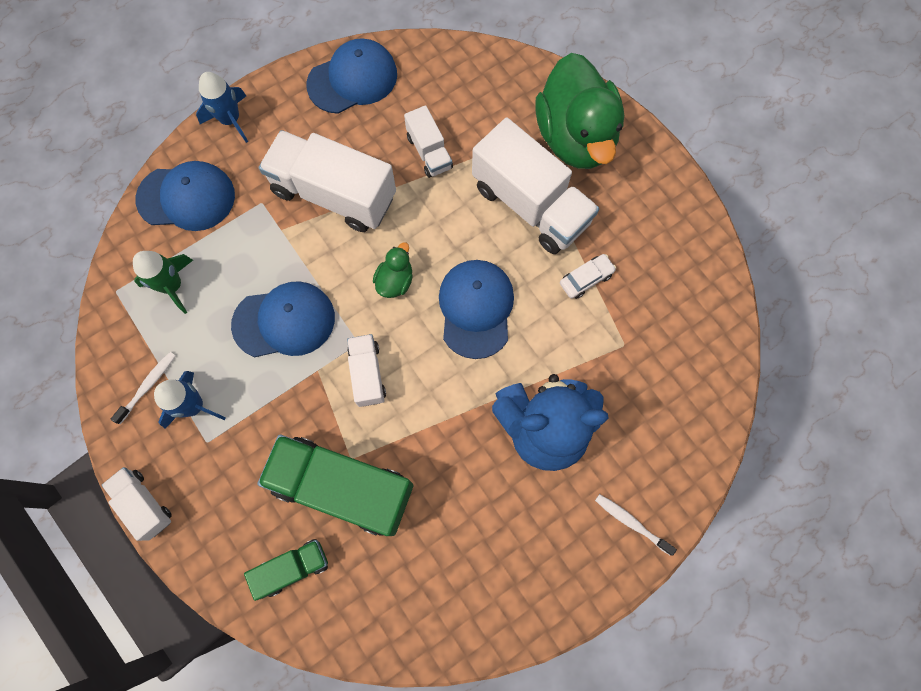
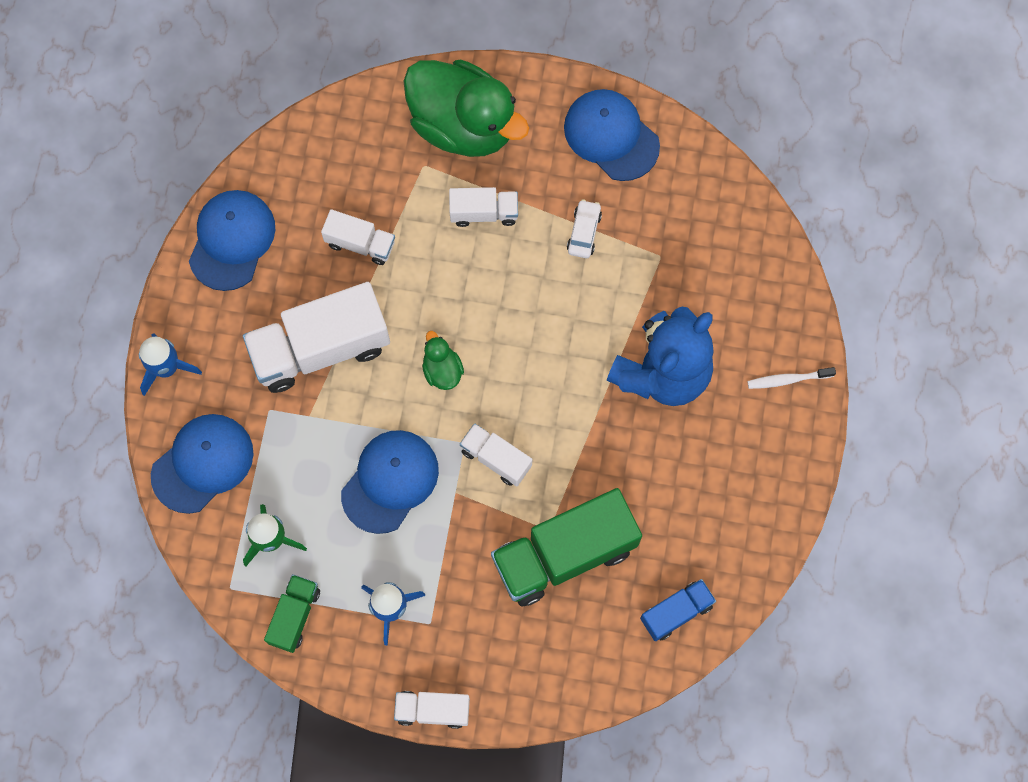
camera: 45 degrees left, 0 degrees up
(148, 386) = (339, 629): white toothbrush -> none
(293, 568) = (588, 642): green truck -> green truck (294, 616)
(375, 611) = (676, 612): none -> blue truck
(476, 309) = (525, 333): blue cap -> blue cap (611, 136)
(530, 204) = (484, 213): white truck -> white truck, size x0.51

